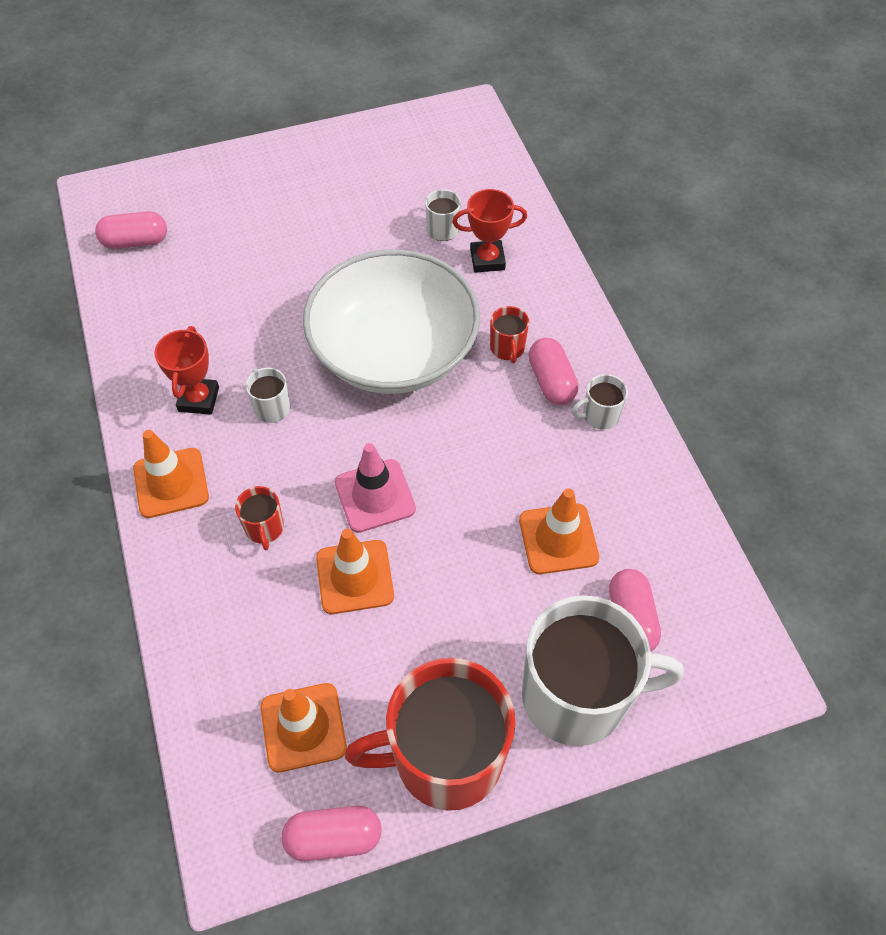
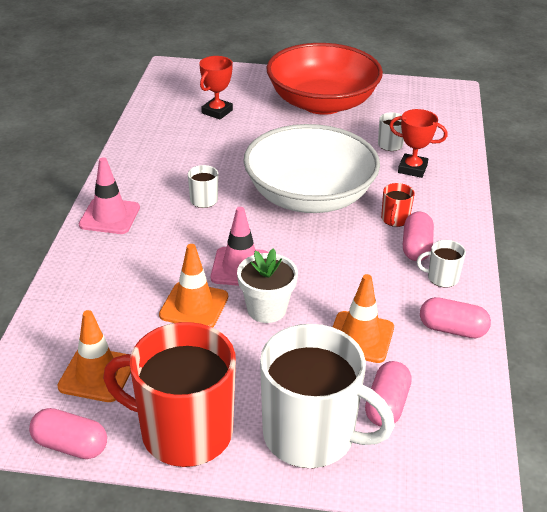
camera: 25 degrees right, 20 degrees down
(135, 241) = (178, 96): pink capsule -> pink capsule (452, 329)
(171, 483) = (109, 216): orange traffic cone -> pink traffic cone
(199, 399) = (159, 181): red trophy -> red trophy (217, 112)
(264, 528) = (152, 259): red mug -> none
(326, 188) = (322, 103): none -> red bowl
(438, 545) = (266, 309): none -> white flower pot

